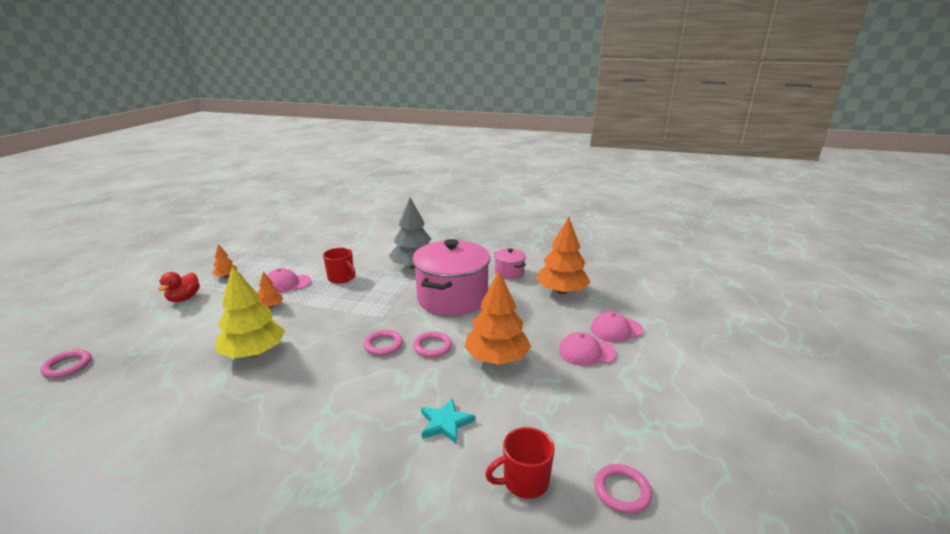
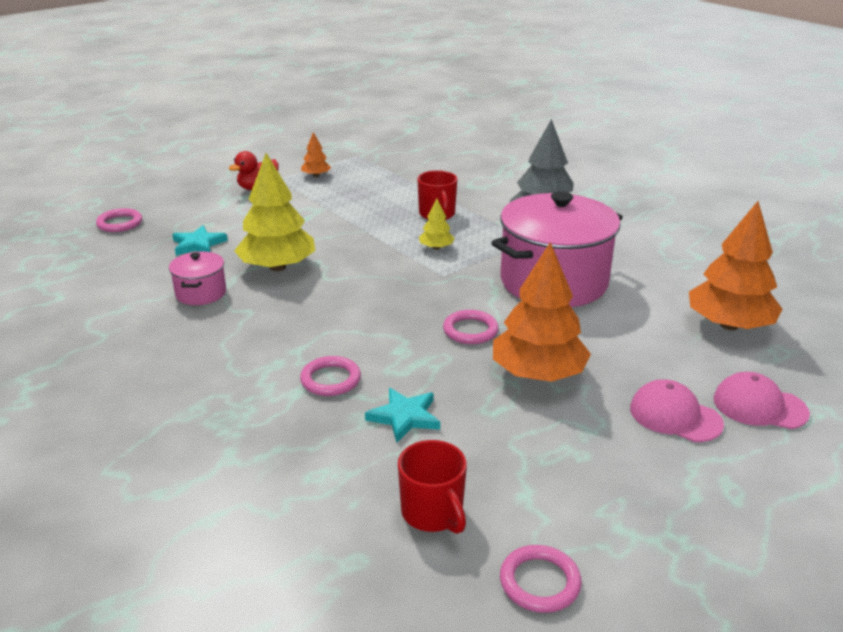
camera: 35 degrees right, 5 degrees up
(166, 358) = (198, 244): none -> turquoise star
(270, 306) = (333, 223): orange tree -> none
(287, 284) = (371, 203): pink cap -> none
(361, 300) = (436, 248): none -> yellow tree
(383, 345) = (415, 307): pink ring -> pink ring (330, 379)
(509, 272) = (672, 274): pink pot -> pink pot (201, 293)
(524, 481) = (433, 513): red mug -> red mug turned 135 degrees counterclockwise

